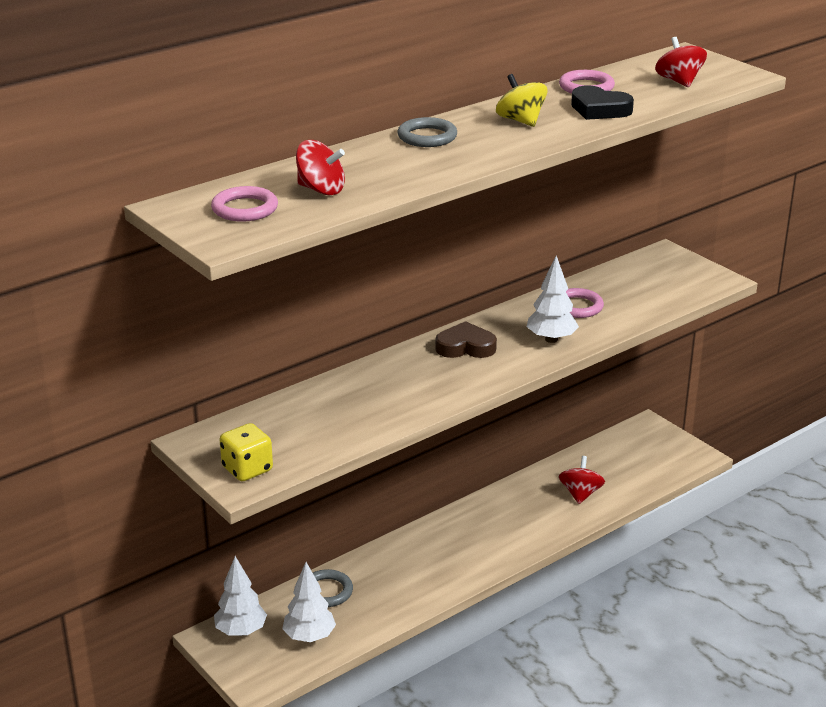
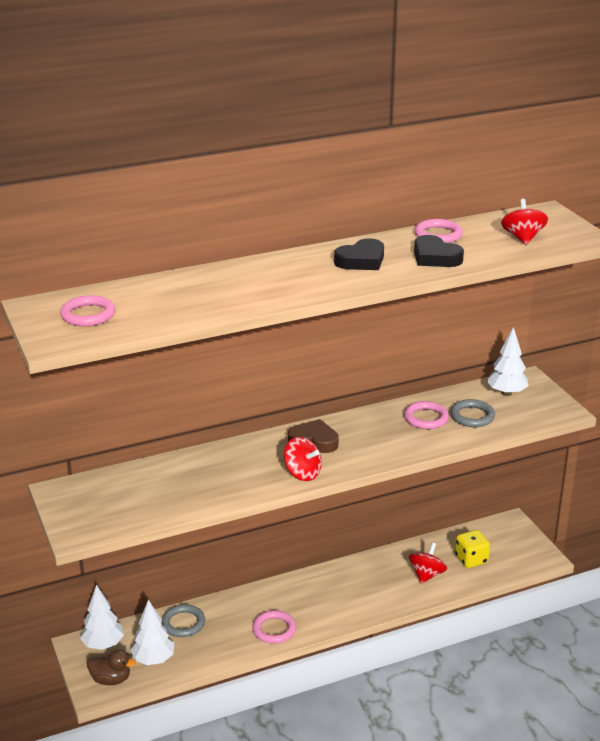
camera: 15 degrees right, 0 degrees up
(247, 469) = (87, 521): yellow dice -> yellow dice (471, 559)
(268, 667) = (111, 679): none -> brown duck
(321, 190) = (158, 305): red spinning top -> red spinning top (302, 473)
(427, 137) = (274, 267): grey ring -> grey ring (472, 416)
(435, 580) = (274, 629): none -> pink ring
(520, 121) = (361, 260): yellow spinning top -> black heart
(551, 339) = (388, 445): white tree -> white tree (506, 393)

